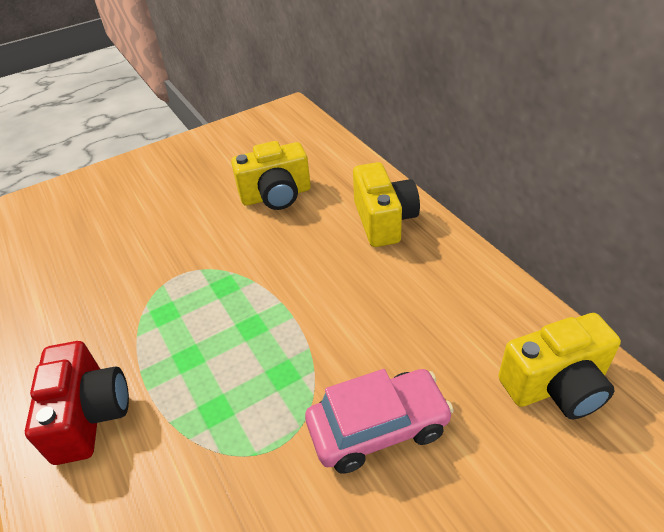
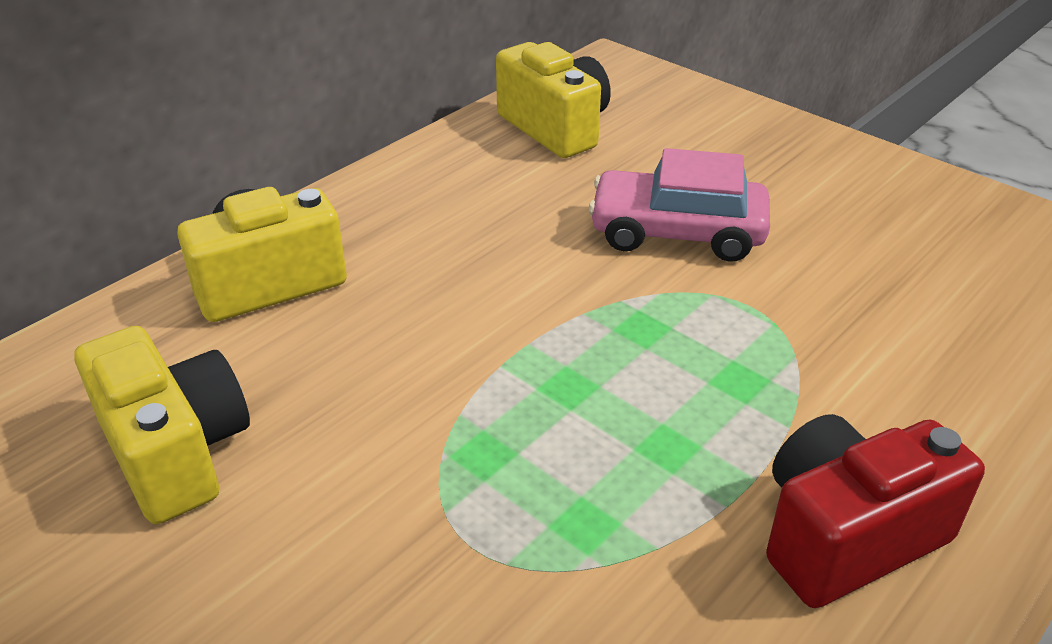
camera: 110 degrees left, 5 degrees down
(378, 428) = (677, 232): pink car -> pink car turned 45 degrees counterclockwise

